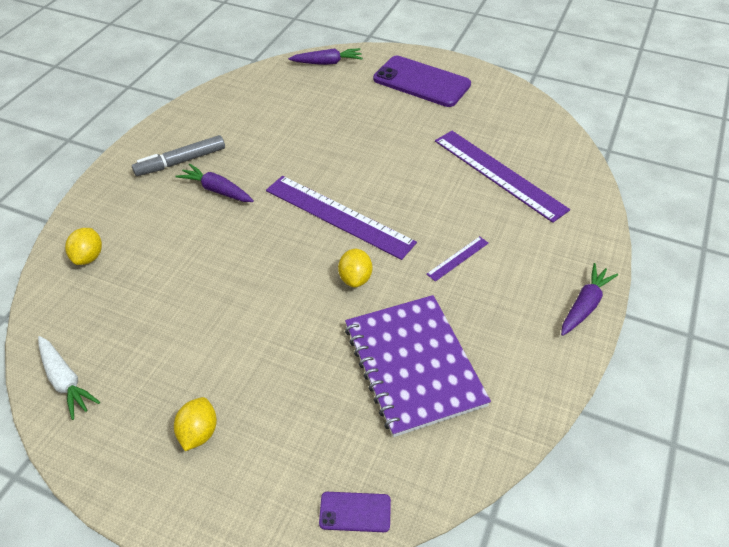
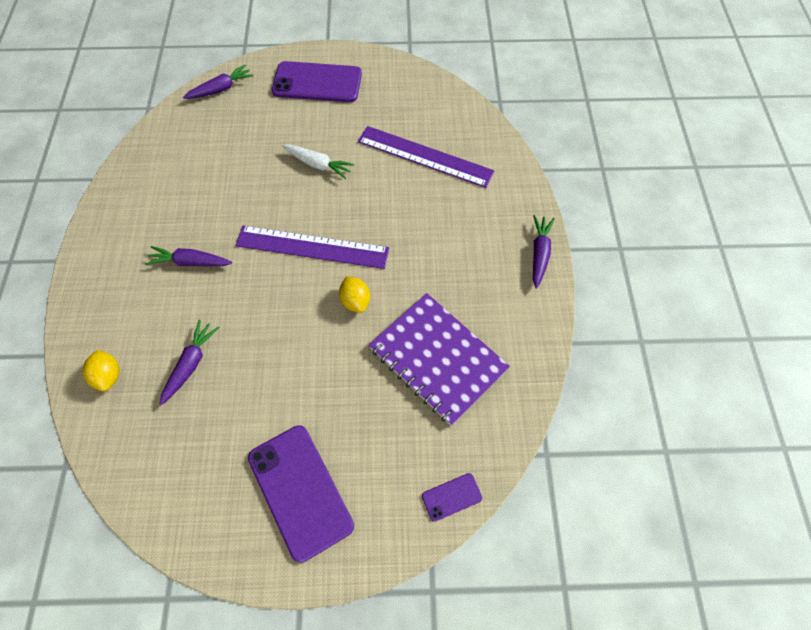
camera: 25 degrees left, 15 degrees up
(65, 381) = (160, 499): white carrot -> white carrot (318, 164)
(165, 275) = (191, 364): none -> purple carrot
(181, 162) = (139, 245): grey marker -> none
(198, 432) = (300, 491): yellow lemon -> purple phone
(457, 258) = (428, 249): purple ruler -> none

